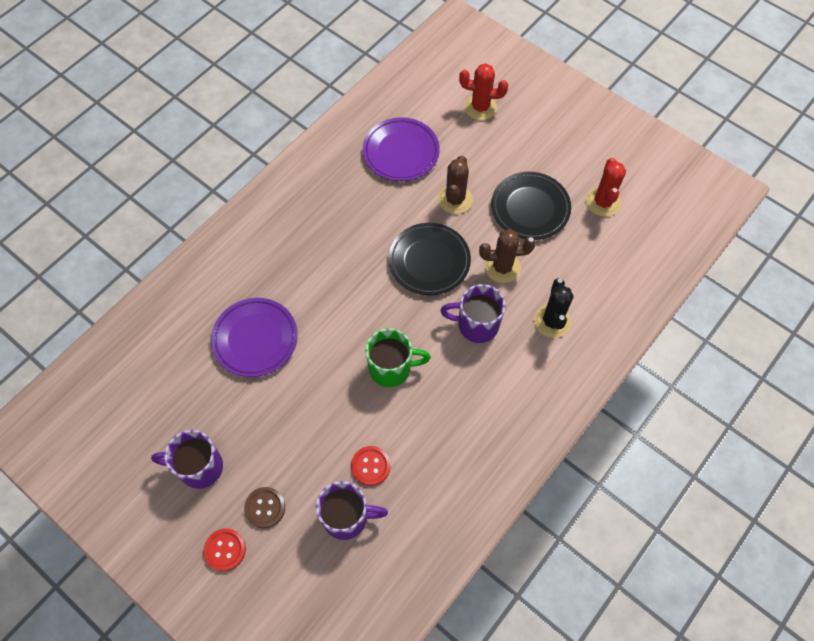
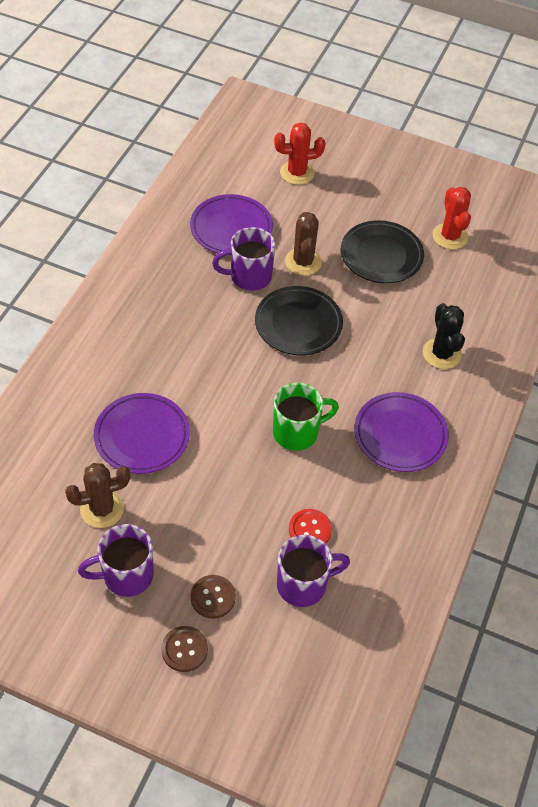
camera: 20 degrees left, 10 degrees down
(225, 550) = (184, 649): red button -> brown button
(476, 325) = (368, 373): purple mug -> purple mug (249, 276)
(484, 394) = (400, 435): none -> purple plate
(502, 267) = (374, 315): brown cactus -> brown cactus (102, 509)

